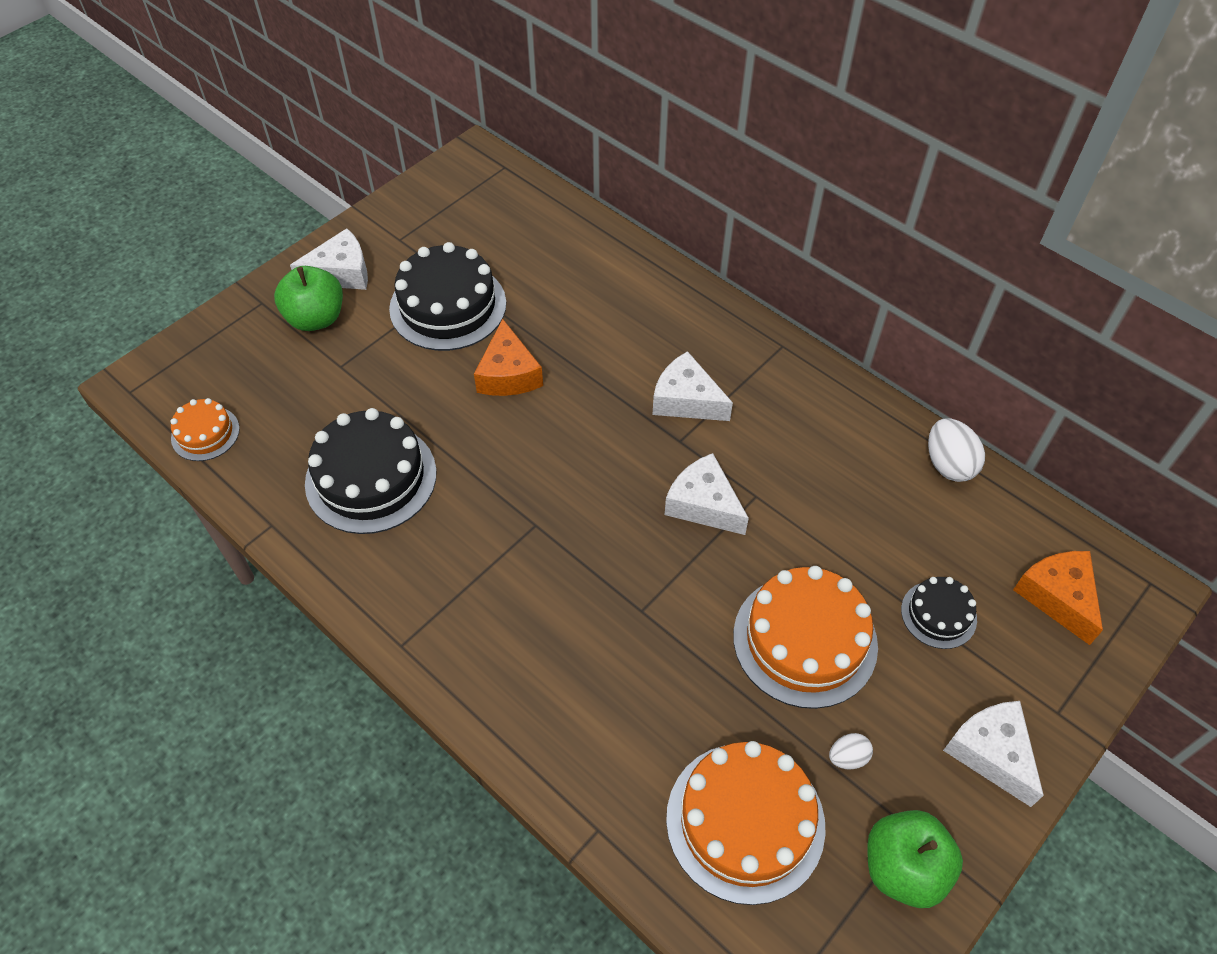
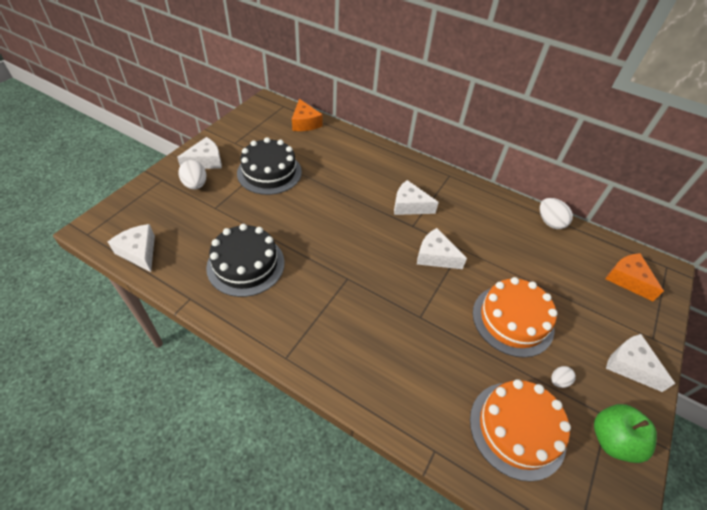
camera: 15 degrees left, 5 degrees down
(205, 433) = (139, 252): orange cake -> white cheese
(316, 318) = (195, 185): green apple -> white egg
(508, 374) = (311, 202): orange cheese -> orange cheese (305, 123)
(938, 614) = (574, 296): black cake -> none

